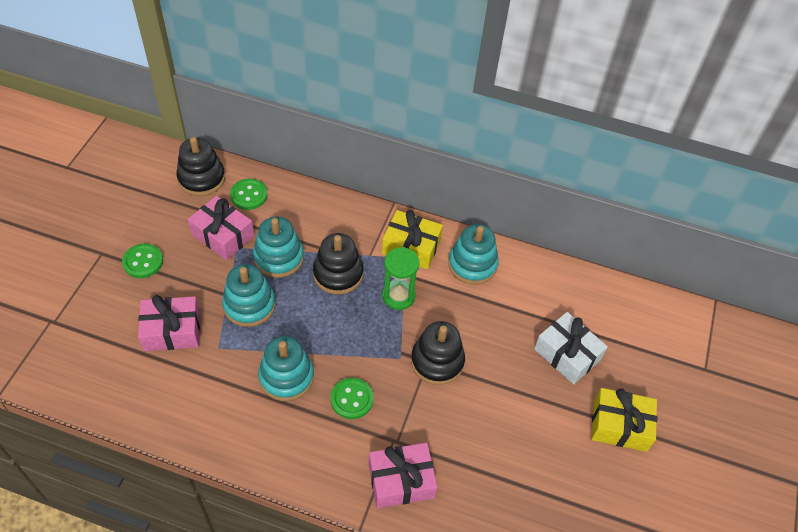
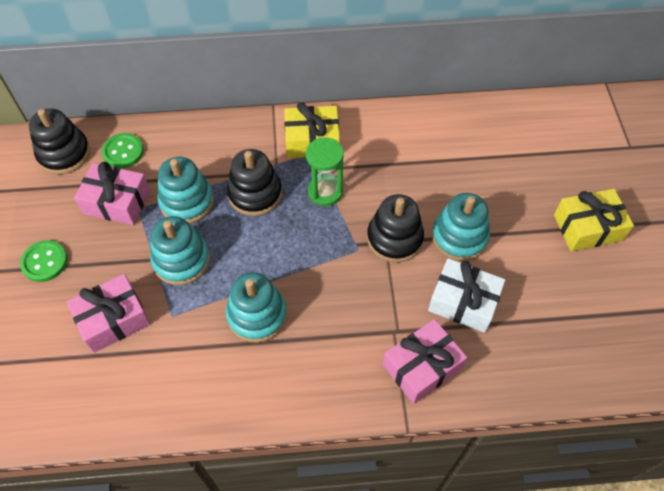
camera: 20 degrees left, 5 degrees up
(352, 399) = (333, 309): green button -> none
(472, 264) = (378, 134): turquoise stacking toy -> turquoise stacking toy (459, 237)
(567, 354) = (507, 182): white gift -> white gift (463, 302)

